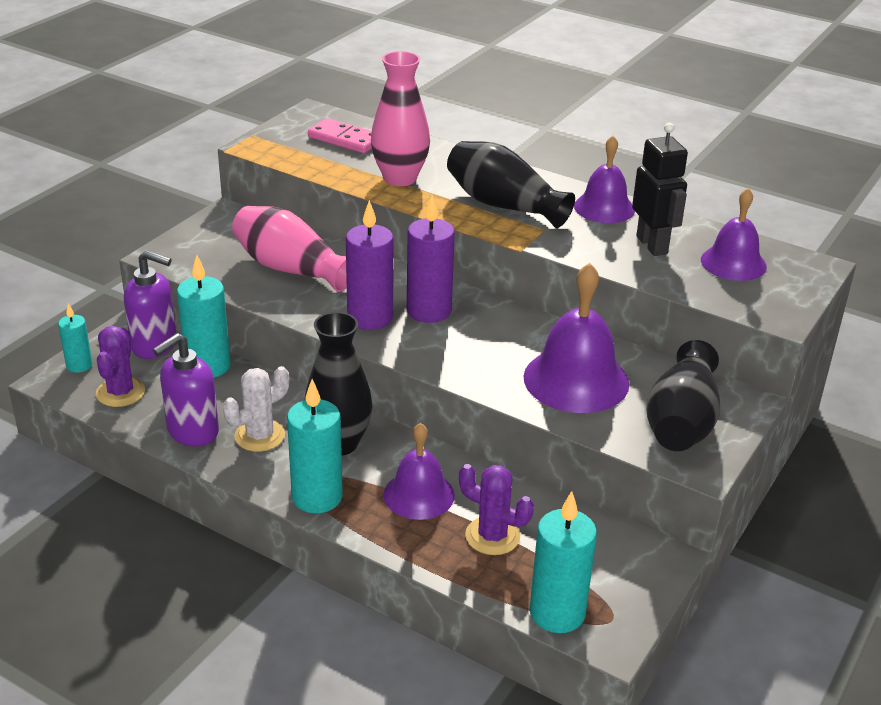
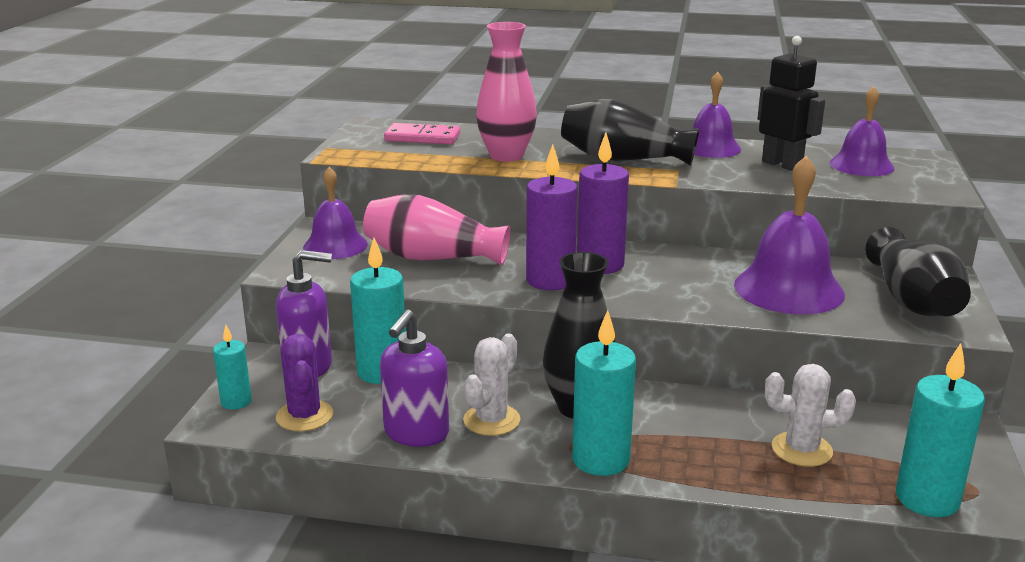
camera: 20 degrees left, 10 degrees down
(419, 494) = (698, 432): purple bell -> purple bell (335, 245)
(492, 536) = (801, 449): purple cactus -> white cactus

